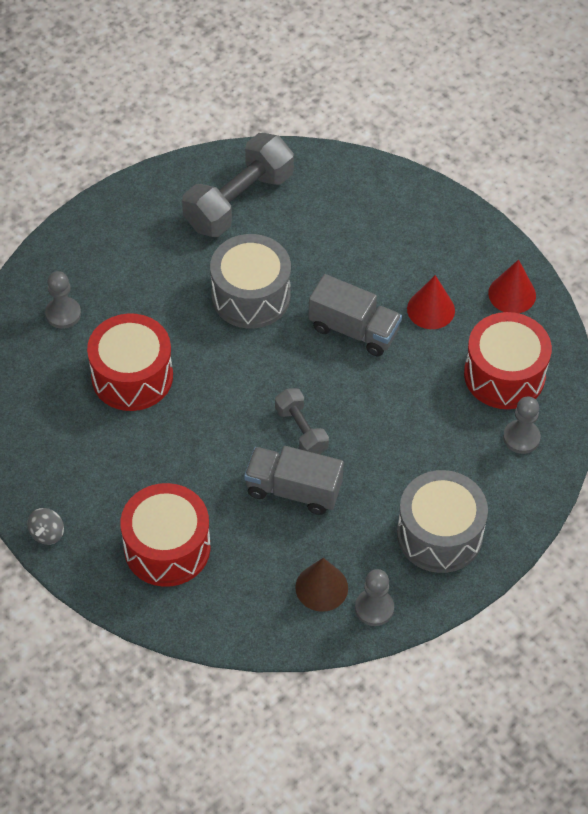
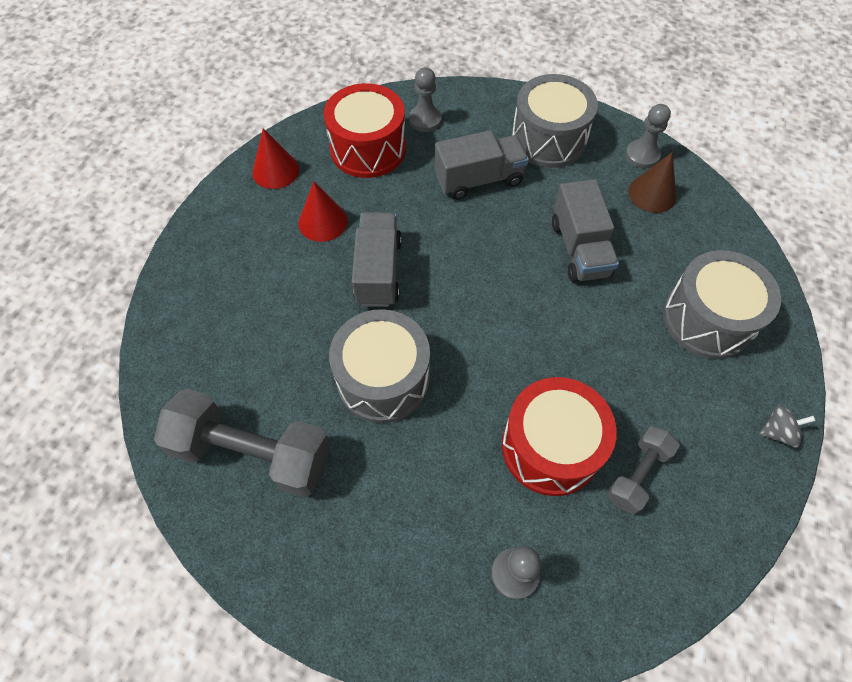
camera: 115 degrees left, 5 degrees up
(167, 548) = (707, 319): red drum -> grey drum
(301, 430) = (515, 268): grey dumbbell -> grey dumbbell (637, 474)
(417, 448) = (479, 179): none -> grey truck

